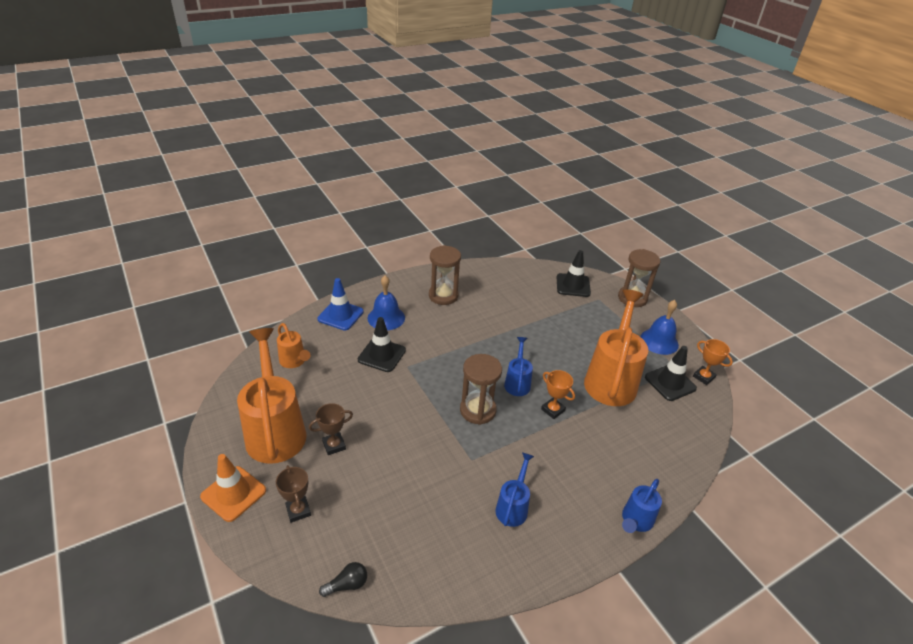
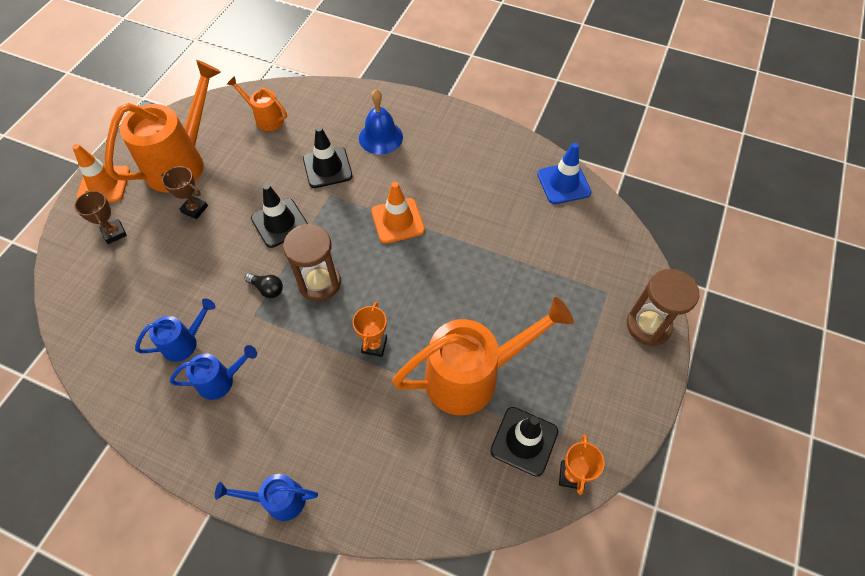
camera: 55 degrees right, 20 degrees up
(294, 361) = (266, 118): orange watering can -> orange watering can turned 105 degrees clockwise
(298, 511) = (114, 233): brown trophy -> brown trophy turned 60 degrees counterclockwise
(340, 315) = (351, 106): blue traffic cone -> blue traffic cone (563, 183)
(347, 584) = (67, 310): black light bulb -> black light bulb (267, 289)
(443, 296) = (458, 156): brown hourglass -> none
(465, 347) = (398, 221): none -> orange traffic cone
(517, 383) = (387, 293): blue watering can -> blue watering can (185, 342)
(573, 285) = (604, 254): black traffic cone -> black traffic cone (280, 223)
(659, 341) = (592, 394): blue bell -> none

